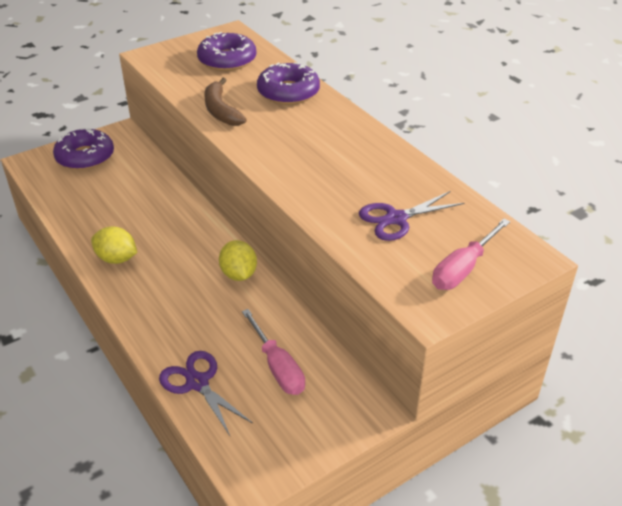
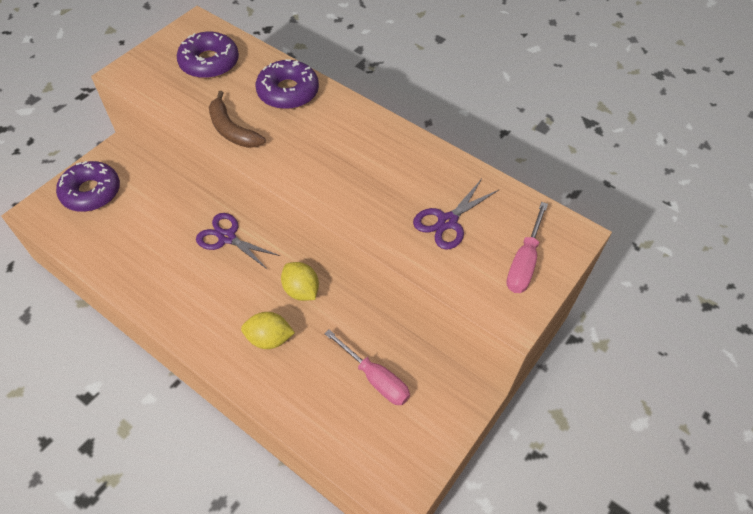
camera: 20 degrees left, 15 degrees up
(117, 259) = (179, 304): yellow lemon -> yellow lemon (269, 338)
(197, 383) = (312, 416): purple scissors -> purple scissors (227, 237)

